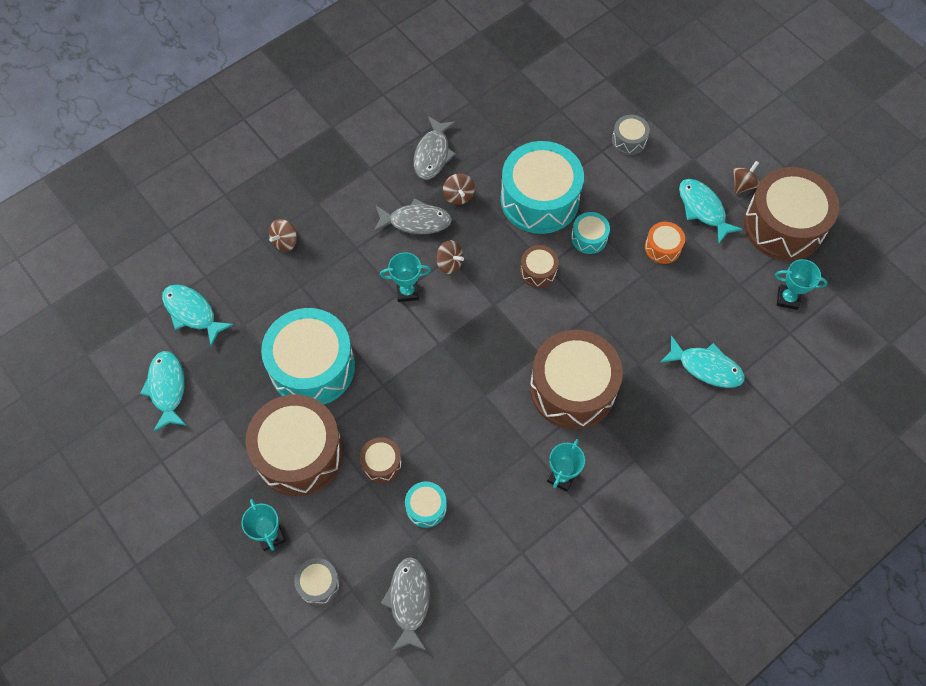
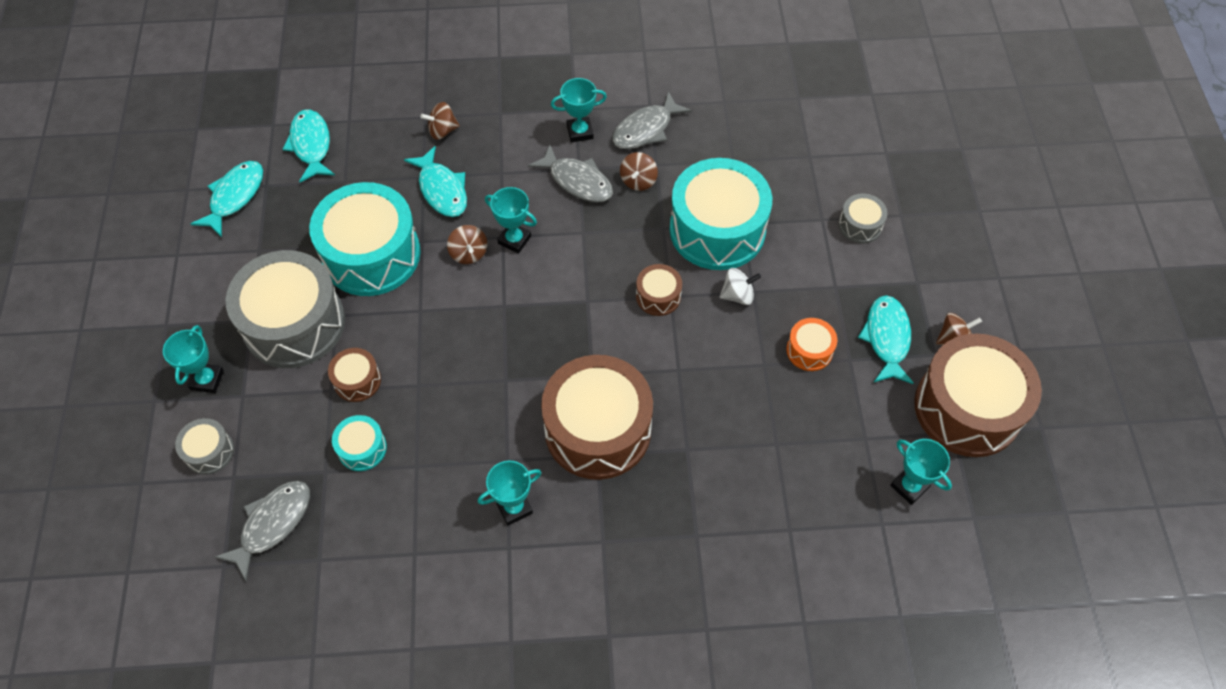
camera: 35 degrees right, 5 degrees down
(299, 453) = (294, 323): brown drum -> grey drum
(387, 183) = (580, 132): none -> turquoise trophy
(449, 263) = (576, 237): brown spinning top -> brown spinning top (469, 253)
(589, 238) = (737, 295): turquoise drum -> white spinning top
(706, 367) = (757, 499): turquoise fish -> turquoise fish (442, 190)

